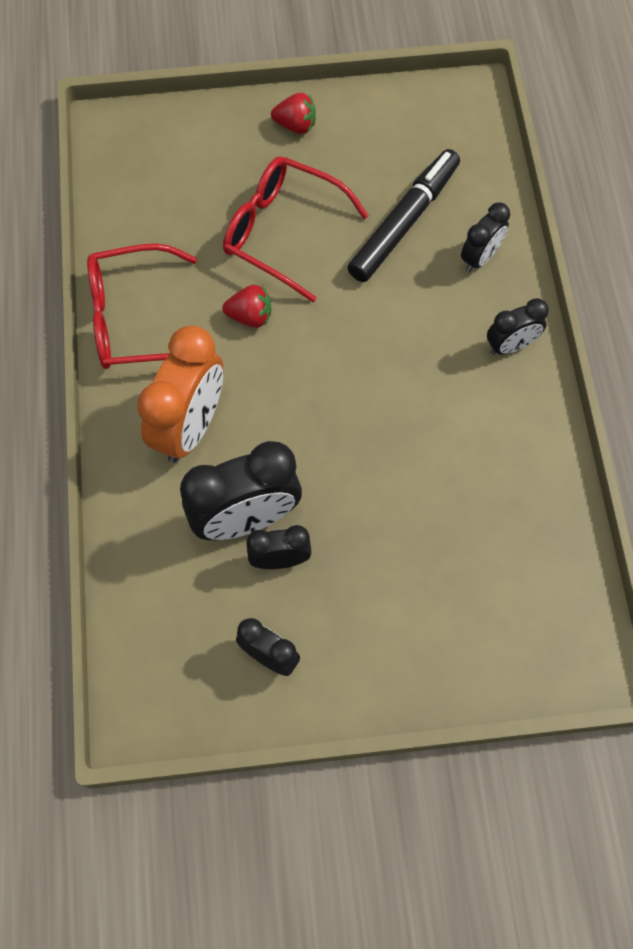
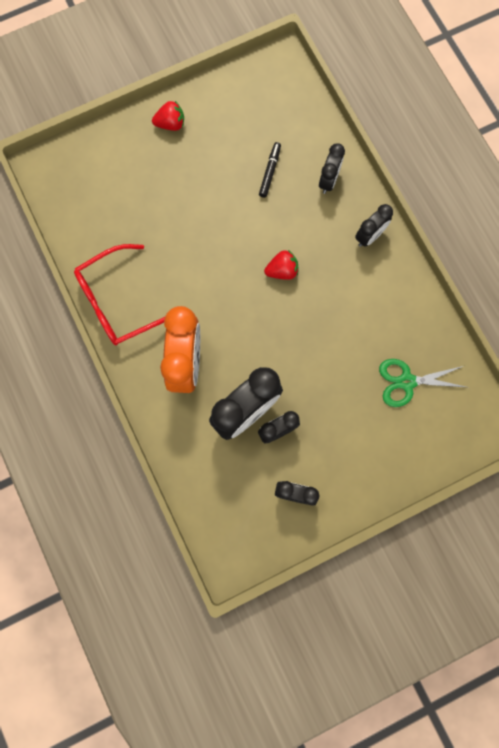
camera: 20 degrees left, 10 degrees up
(250, 316) = (194, 273): red strawberry -> red strawberry (282, 271)
(282, 232) = (192, 206): red glasses -> none
(403, 222) = (269, 172): black marker -> black marker, size x0.49
(492, 557) = (407, 382): none -> green scissors

